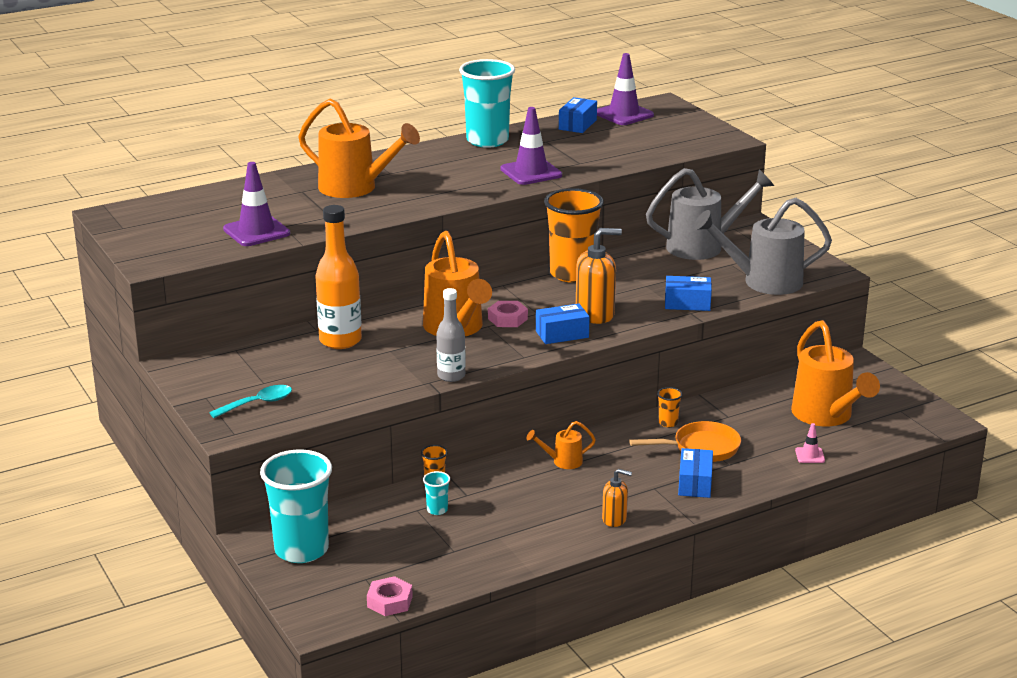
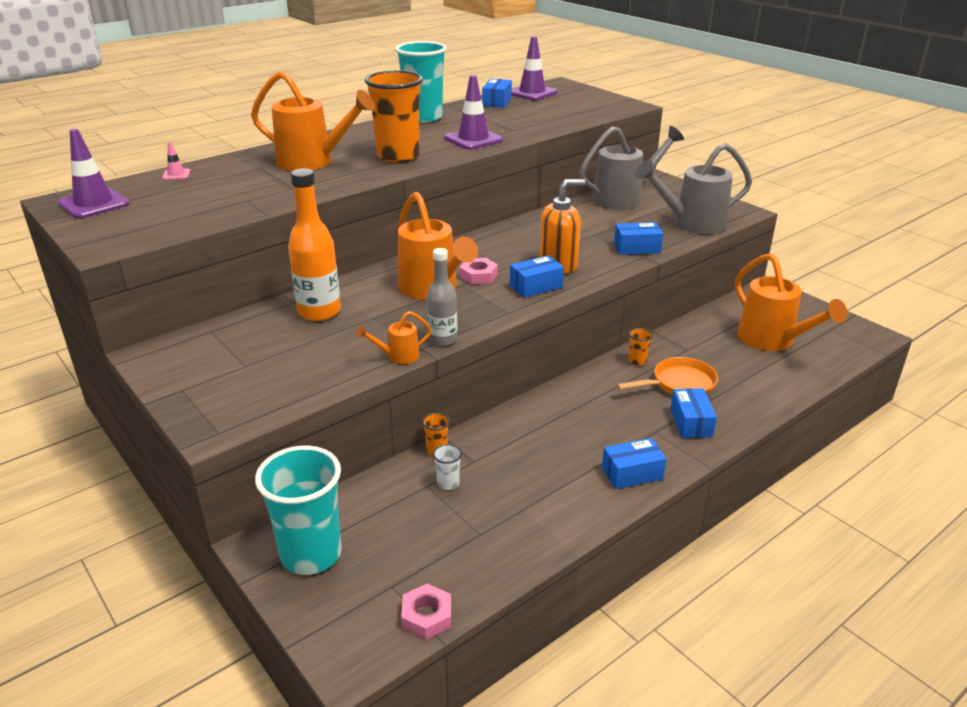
camera: 10 degrees left, 5 degrees up
(256, 231) = (219, 207): purple traffic cone -> purple traffic cone (94, 204)
(257, 403) = (241, 391): turquoise spoon -> none
(437, 510) = (448, 483): turquoise cup -> white cup
(563, 462) = (556, 412): orange watering can -> orange watering can (398, 356)
(572, 274) = (521, 230): orange cup -> orange cup (398, 156)
(614, 519) = (632, 473): orange soap dispenser -> blue box
(810, 455) = (779, 381): pink traffic cone -> pink traffic cone (176, 174)

